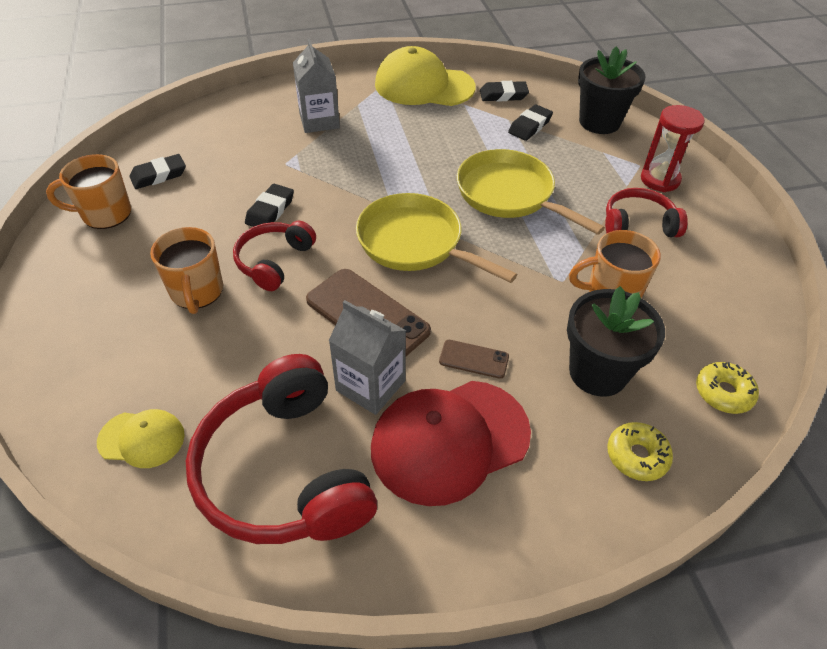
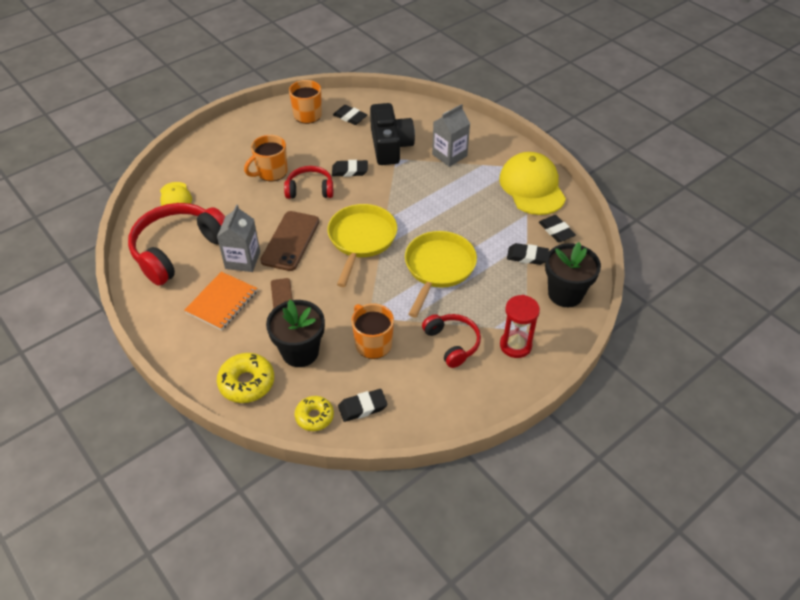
camera: 65 degrees right, 0 degrees up
(255, 160) = (390, 146): none -> black camera
(449, 440) = (222, 302): red cap -> orange notebook
(637, 456) = (247, 383): yellow donut -> yellow donut, size x1.50
(719, 337) = (362, 407): none -> black eraser

